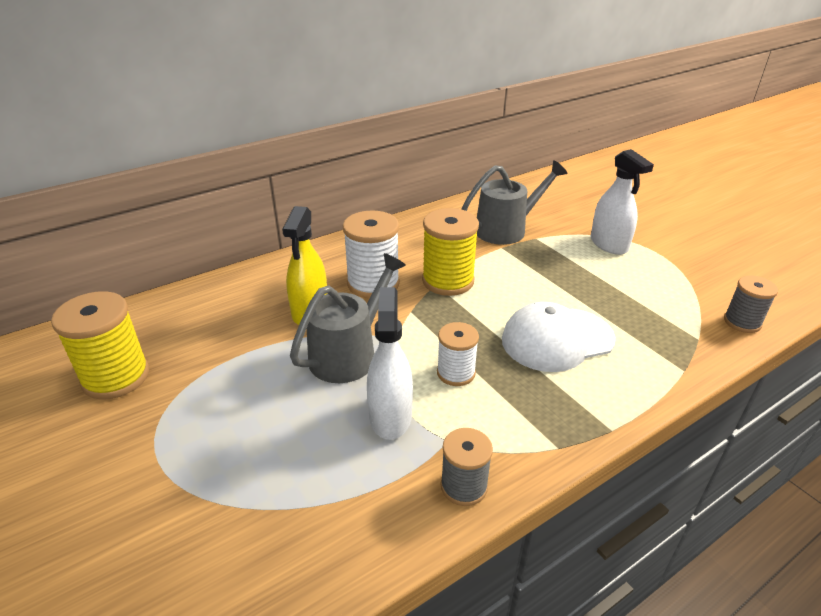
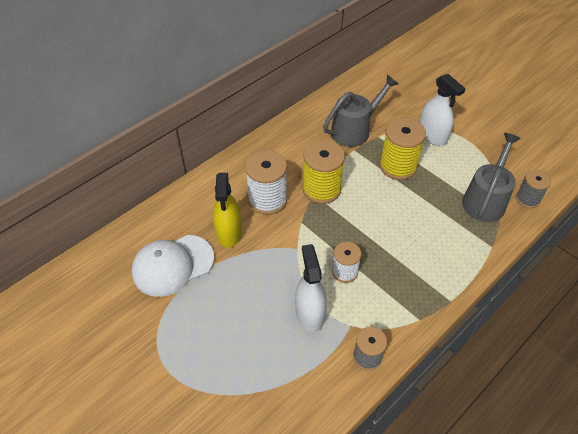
camera: 10 degrees left, 15 degrees up
(116, 377) = (111, 312): yellow spool -> yellow spool (398, 166)
(349, 353) = (268, 266): grey watering can -> grey watering can (485, 200)
(557, 339) = (407, 232): white cap -> white cap (173, 265)

